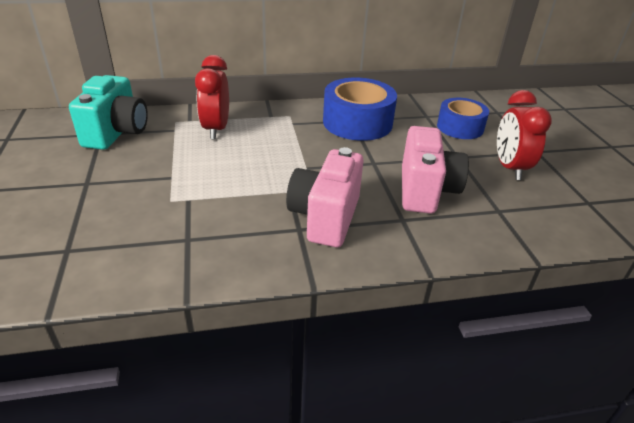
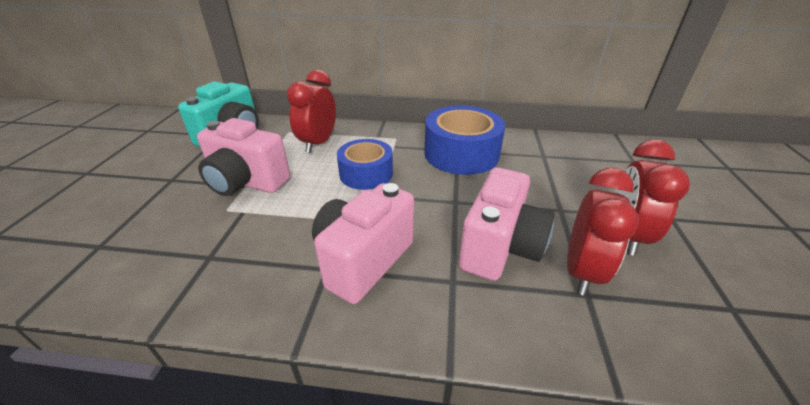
camera: 20 degrees right, 0 degrees up
(171, 174) = (246, 182): none -> pink camera
(460, 127) = (578, 174): blue tape -> blue tape (366, 174)
(489, 196) = (581, 271): none -> red clock

